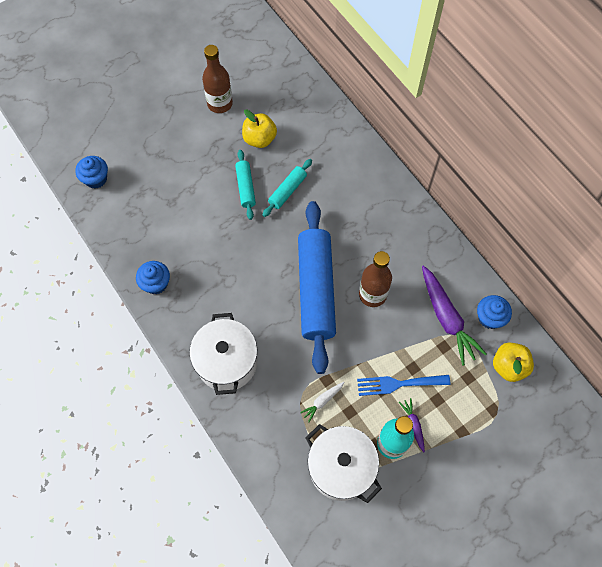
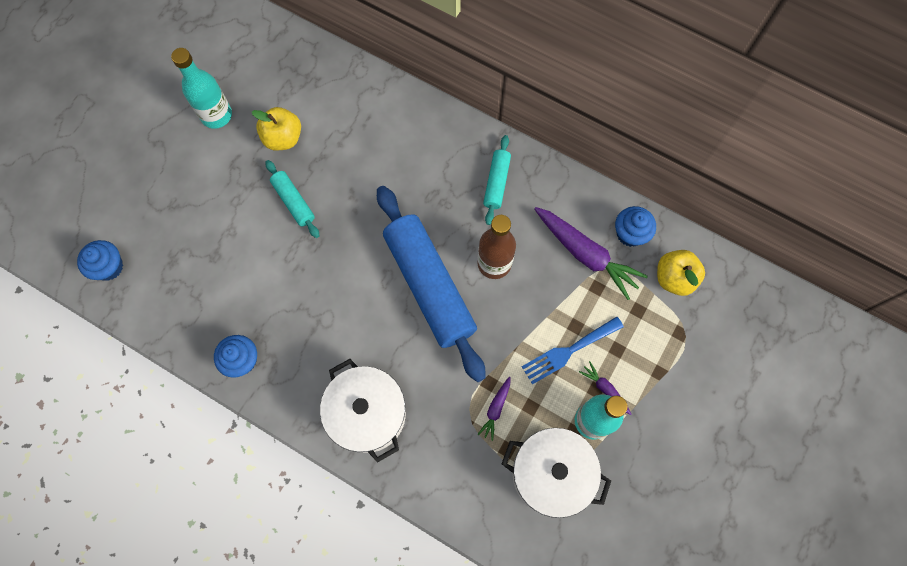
camera: 25 degrees left, 5 degrees up
(220, 104) = (216, 115): brown bottle -> turquoise bottle
(287, 190) = (343, 185): turquoise rolling pin -> turquoise rolling pin (496, 183)
(322, 401) = (496, 409): white carrot -> purple carrot

